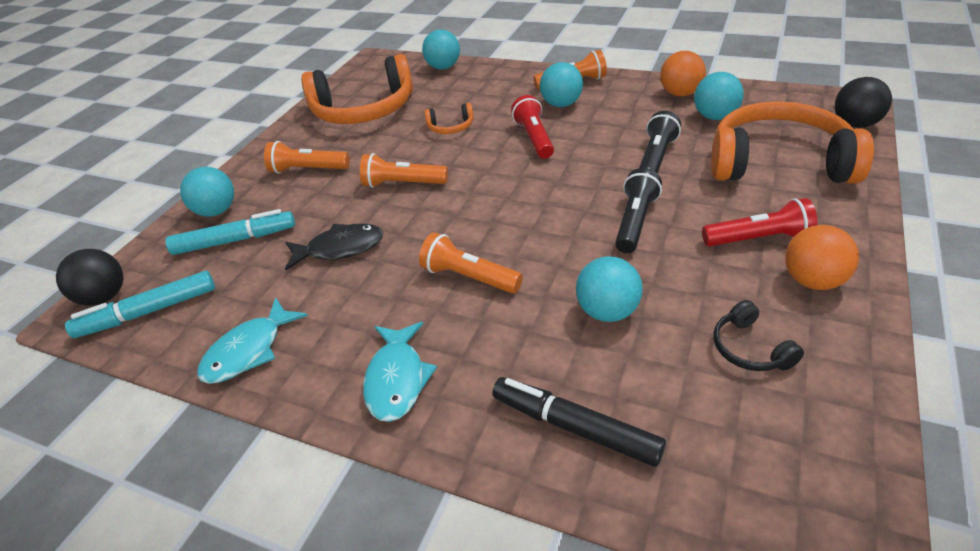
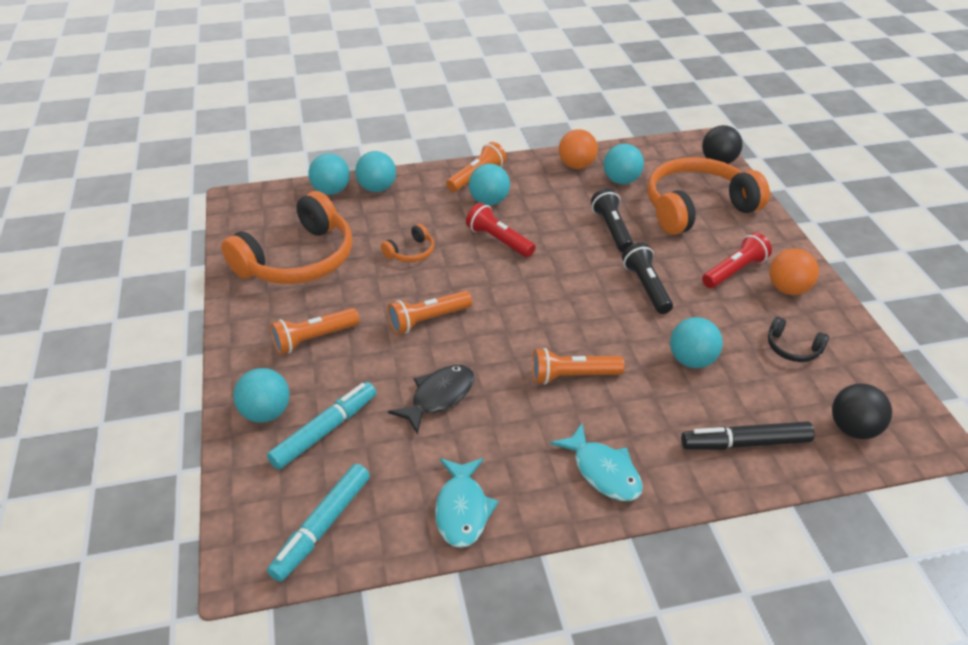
camera: 40 degrees left, 0 degrees up
(105, 297) = (253, 537): black ball -> black ball (853, 429)
(480, 73) = (377, 188): none -> turquoise ball

